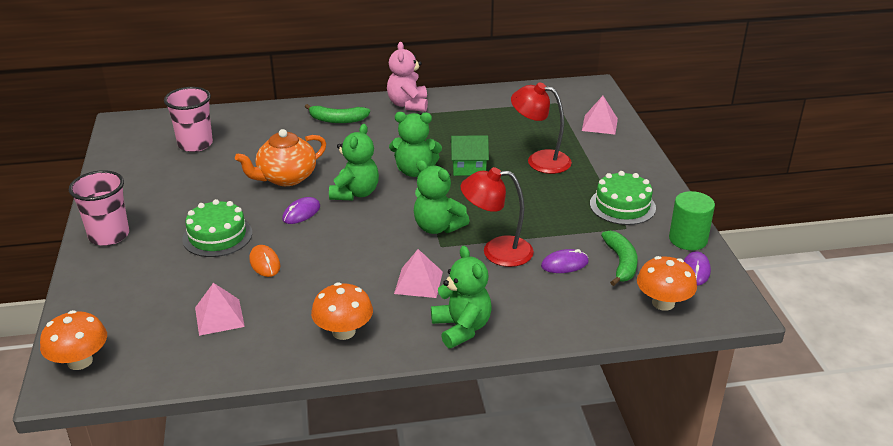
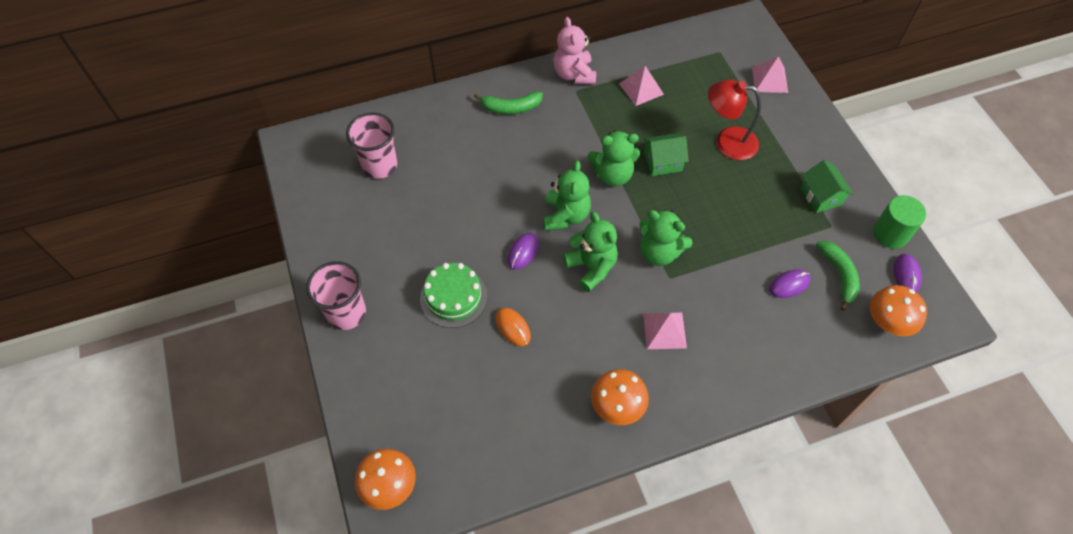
camera: 10 degrees left, 25 degrees up
(219, 317) = (496, 406): pink pyramid -> pink pyramid (641, 89)
(286, 178) = (490, 203): orange teapot -> none
(461, 328) = (721, 384): green teddy bear -> green teddy bear (591, 267)
(496, 251) = (723, 277): red lamp -> none
(622, 206) = (820, 196): green cake -> green house

